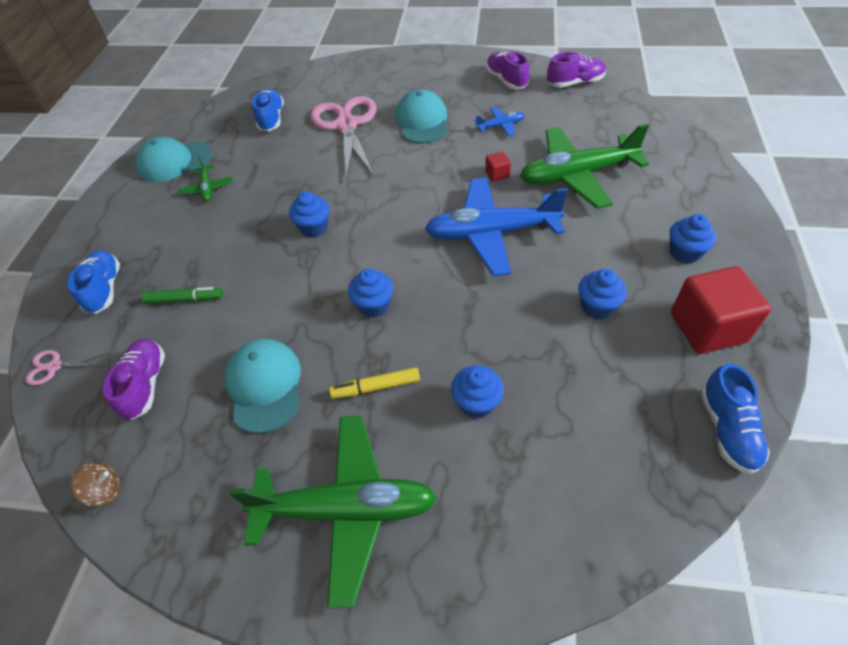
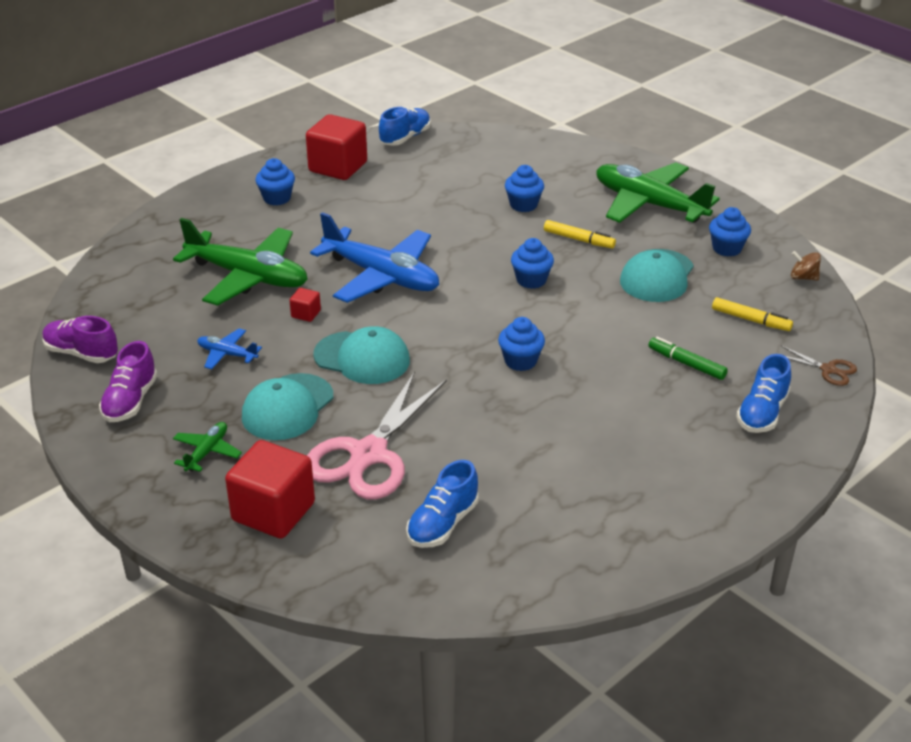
camera: 145 degrees left, 15 degrees down
(55, 367) = (828, 370): pink scissors -> brown scissors
(145, 384) = (750, 320): purple shoe -> yellow marker
(174, 162) = (612, 531): turquoise cap -> turquoise cap (362, 358)
(207, 188) = (595, 466): green plane -> green plane (207, 452)
(361, 82) = (273, 512): none -> red cube
(597, 306) = (382, 205): blue cupcake -> blue cupcake (727, 248)

